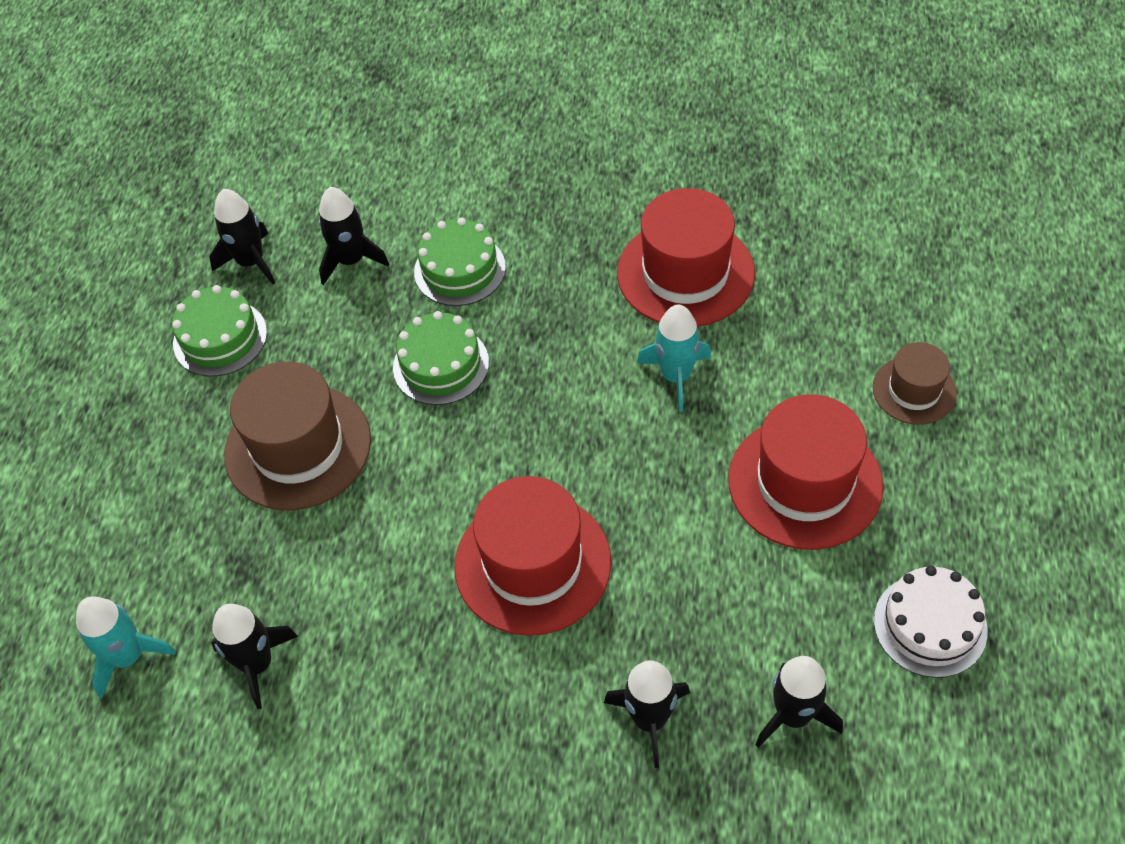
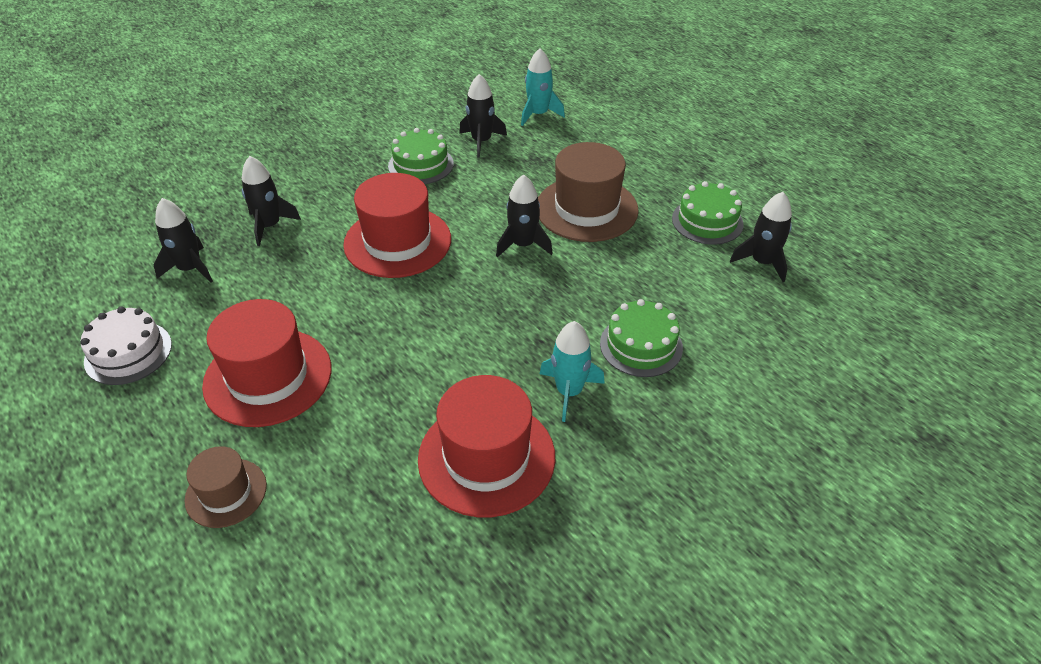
camera: 130 degrees right, 10 degrees down
(351, 260) = (712, 303): black rocket -> black rocket (523, 245)
(441, 365) = (571, 289): green cake -> green cake (421, 165)
(676, 376) = (416, 381): turquoise rocket -> turquoise rocket (569, 391)

